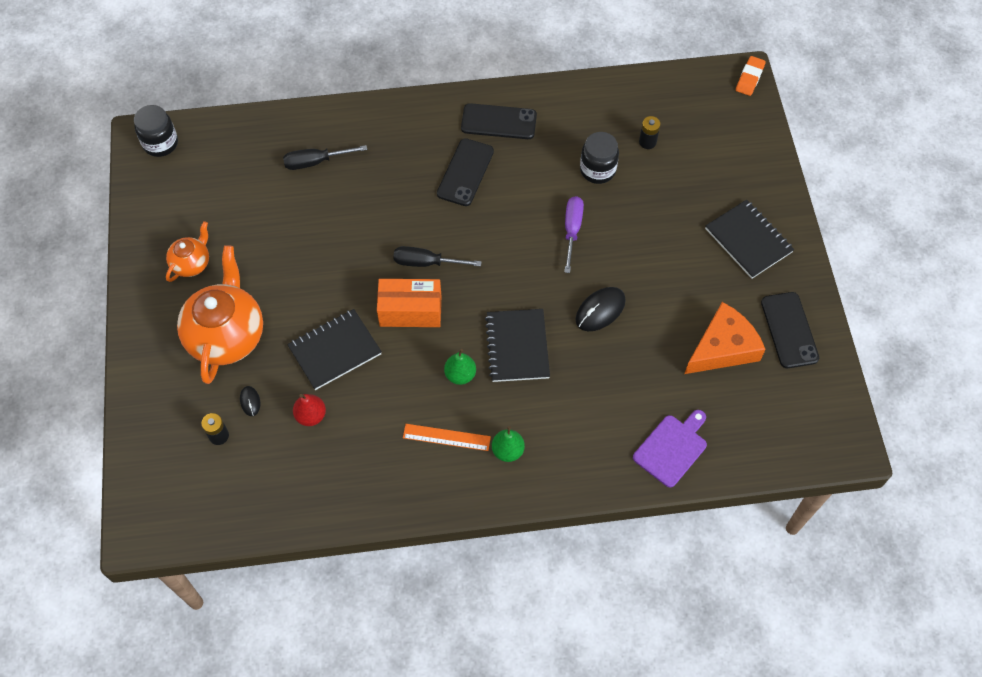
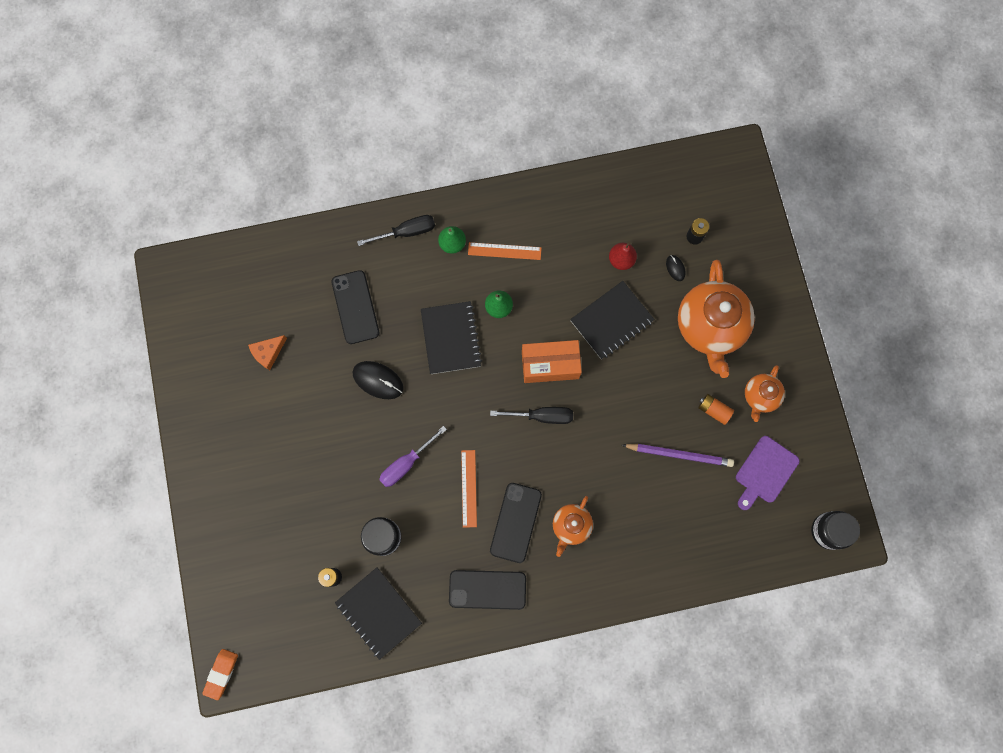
camera: 175 degrees right, 15 degrees up
(244, 254) = (713, 410): none -> orange battery
(290, 217) = (679, 455): none -> purple pencil
(316, 162) = (667, 522): black screwdriver -> black screwdriver (406, 232)
(411, 165) = (571, 526): none -> orange teapot
(509, 204) = (469, 488): none -> orange ruler
(572, 230) = (406, 463): purple screwdriver -> purple screwdriver turned 45 degrees clockwise
(600, 310) = (378, 380): black mouse -> black mouse turned 75 degrees clockwise
(672, 448) = (315, 257): purple cutting board -> purple cutting board (765, 472)
(722, 347) = (268, 353): orange cheese -> orange cheese, size x0.53
(748, 240) = (237, 467): black notebook -> black notebook (378, 612)
(789, 330) = (207, 375): black phone -> black phone (355, 307)

